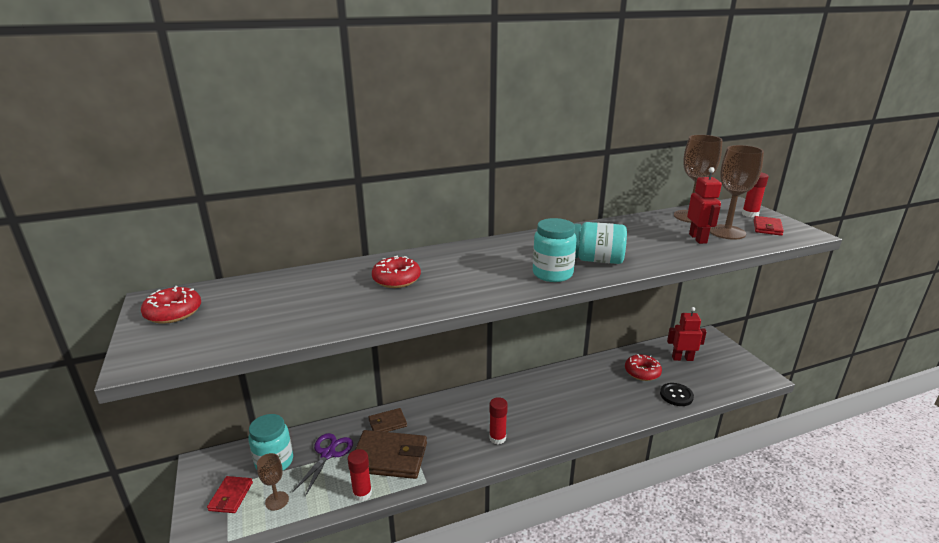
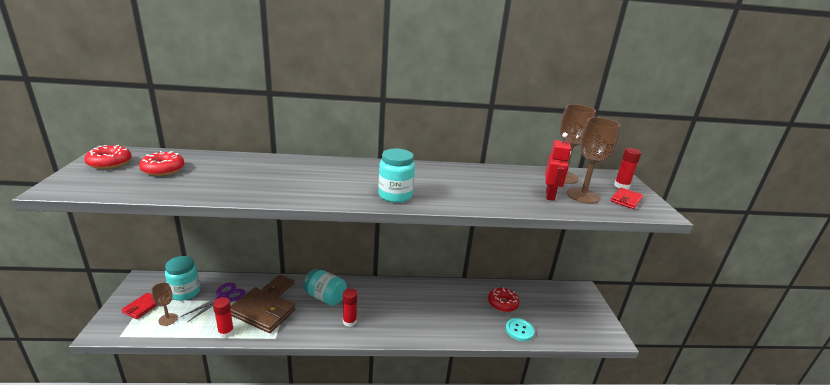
camera: 15 degrees right, 0 degrees up
(387, 423) = (278, 287): brown wallet -> brown wallet turned 60 degrees counterclockwise
(396, 279) = (275, 174): red donut -> red donut (163, 169)
(596, 260) = (442, 193): turquoise jar -> turquoise jar (325, 297)
(676, 395) = (519, 330): black button -> turquoise button
(682, 358) = (546, 302): red robot -> none

